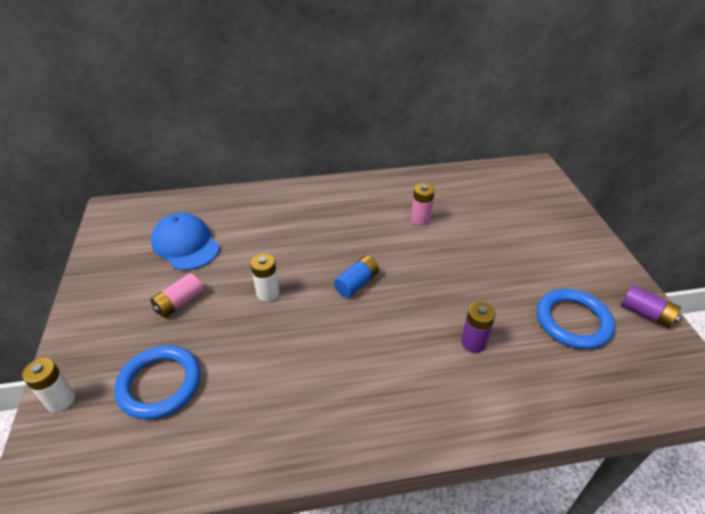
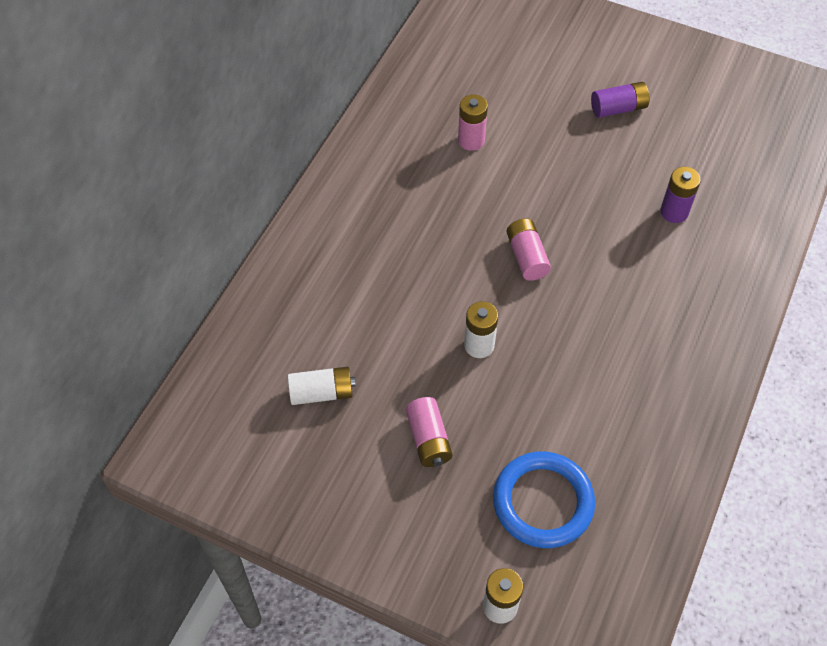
camera: 55 degrees left, 15 degrees up
(185, 244) = (322, 393): blue cap -> white battery
(356, 283) = (527, 257): blue battery -> pink battery
(573, 321) = (702, 123): blue ring -> none
(645, 314) = (731, 67): purple battery -> purple battery (618, 108)

